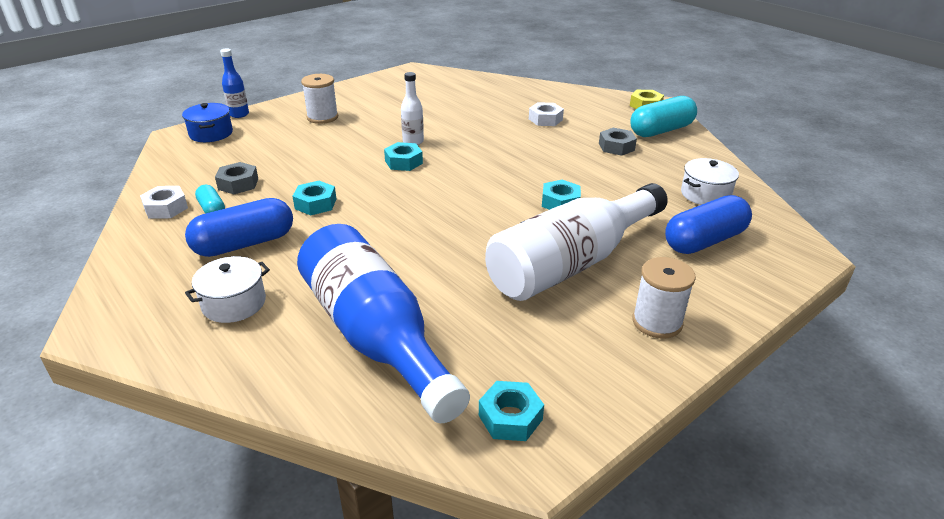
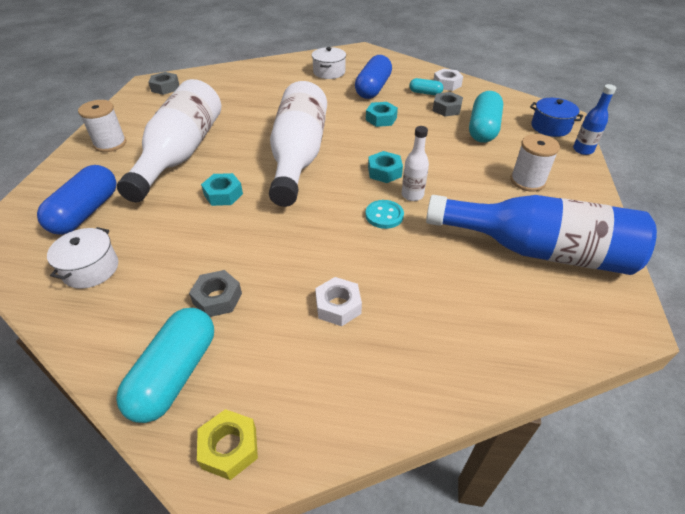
camera: 140 degrees right, 10 degrees up
(259, 155) = (483, 129): none -> turquoise capsule
(376, 336) = (251, 86): blue bottle -> blue bottle (538, 250)
(453, 140) = (384, 215): none -> turquoise button
(453, 205) = (298, 156): none -> white bottle
(510, 417) = (165, 88): turquoise nut -> grey nut

